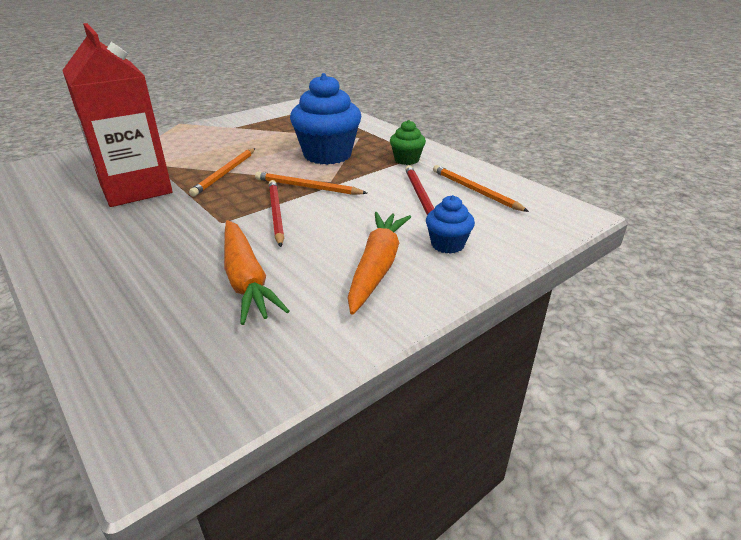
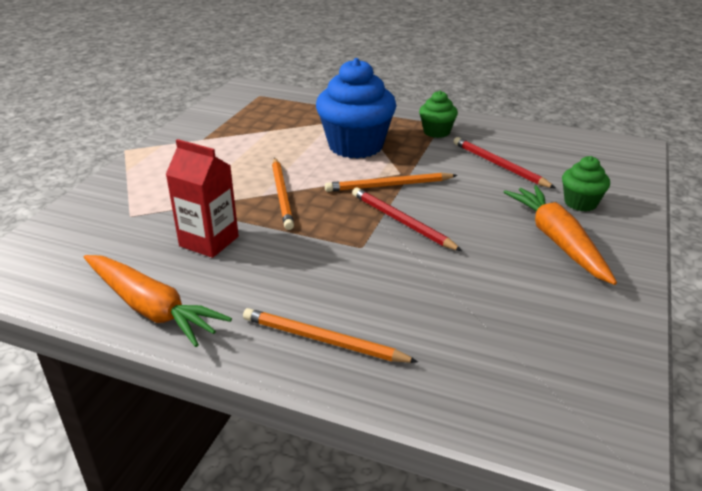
camera: 30 degrees left, 0 degrees up
(136, 189) = (209, 241): red carton -> red carton, size x0.58
(246, 279) = (472, 291): orange carrot -> orange carrot (151, 308)
(447, 244) = (580, 203): blue cupcake -> green cupcake
(475, 191) = (534, 147): orange pencil -> orange pencil (323, 340)

